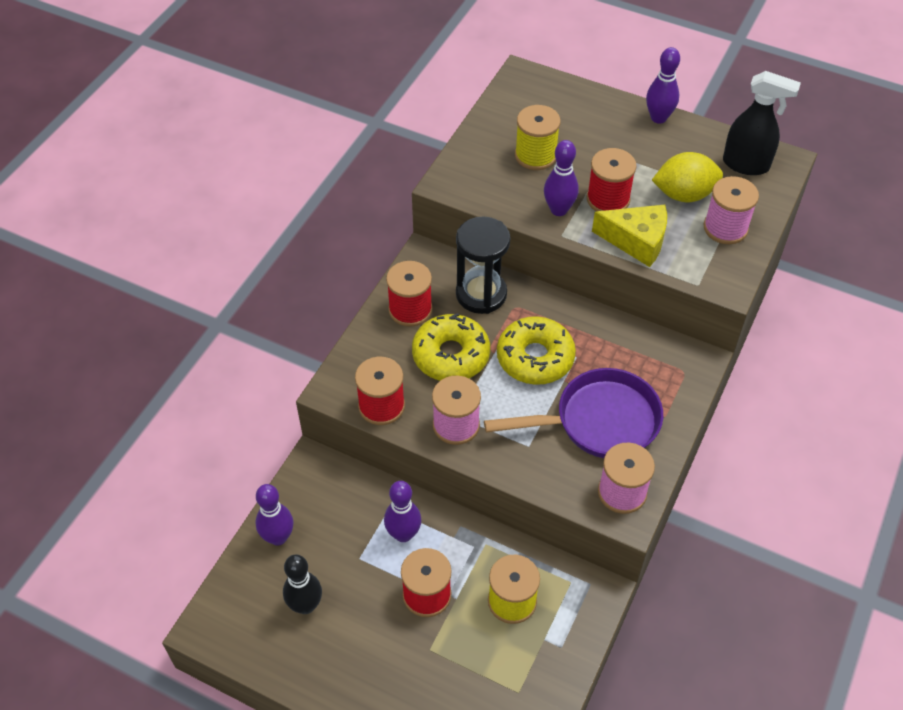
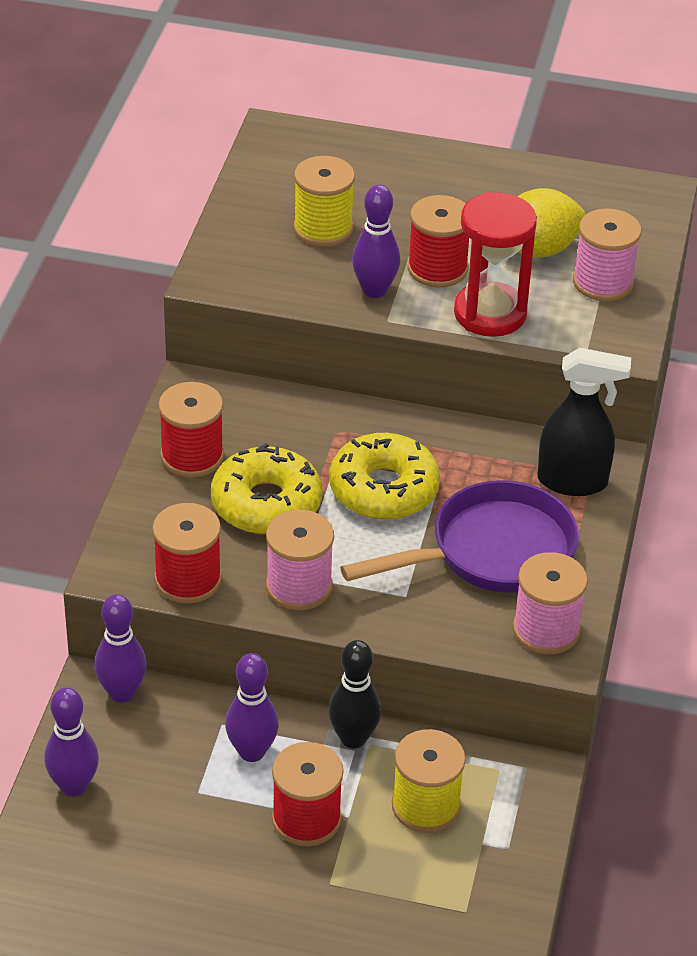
camera: 15 degrees left, 10 degrees down
(305, 605) = (139, 862): black bowling pin -> black bowling pin (353, 738)
(481, 294) = (286, 423): black hourglass -> none
(636, 241) = (490, 314): yellow cheese -> red hourglass
(658, 118) = (477, 161): purple bowling pin -> purple bowling pin (122, 693)
(746, 165) = (609, 204): black spray bottle -> black spray bottle (573, 482)

